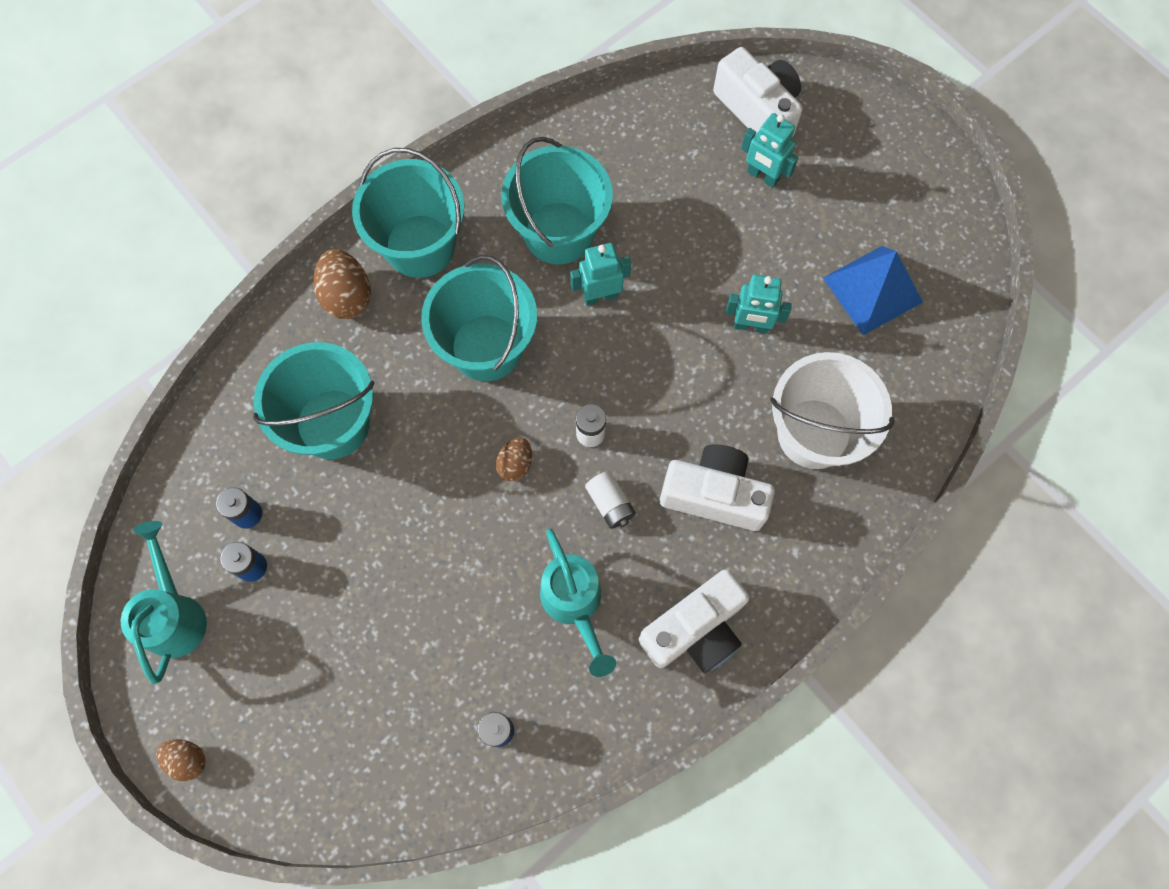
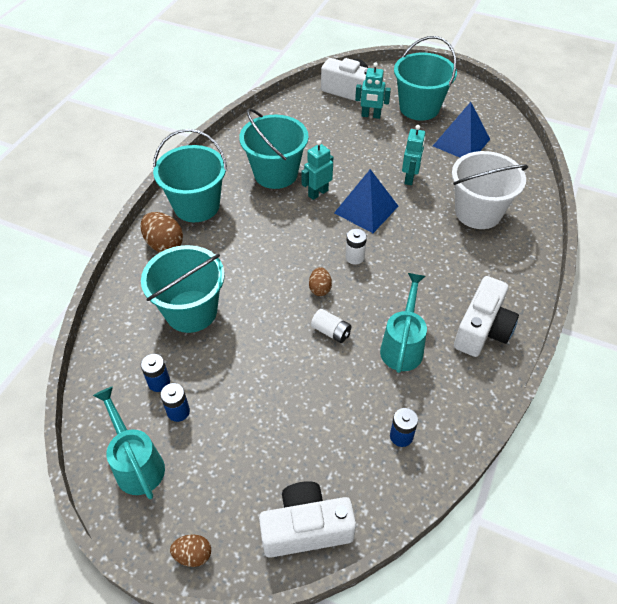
camera: 25 degrees left, 20 degrees down
(486, 347) = (266, 239): turquoise bucket -> turquoise bucket (419, 108)
(574, 604) = (403, 346): turquoise watering can -> turquoise watering can turned 120 degrees counterclockwise
(610, 503) = (389, 287): white battery -> white battery (331, 331)
(653, 356) = (366, 209): none -> blue pyramid
(714, 495) = (445, 260): white camera -> white camera (306, 528)
(751, 326) = (410, 178): turquoise robot -> turquoise robot turned 60 degrees counterclockwise

